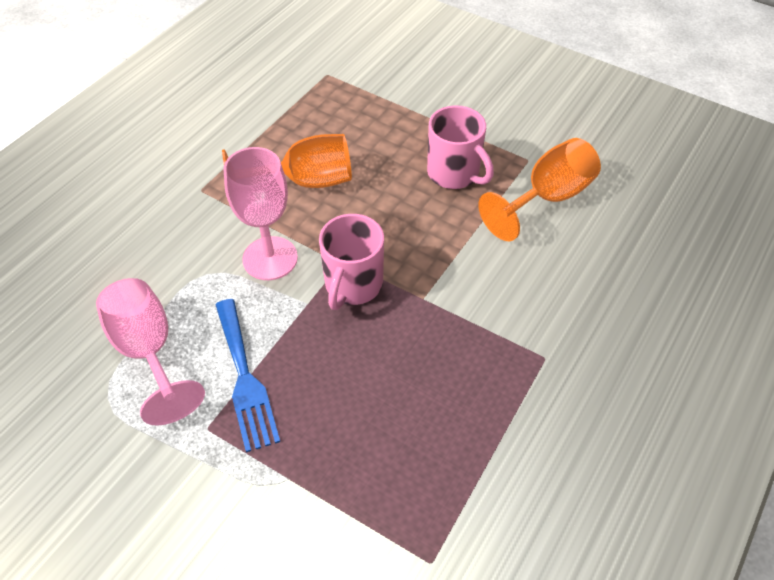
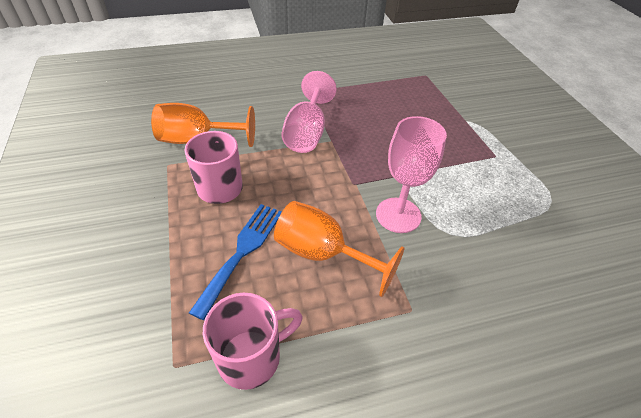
camera: 140 degrees left, 5 degrees down
(148, 351) = (515, 210): pink goblet -> pink goblet (307, 133)
(245, 378) = (461, 164): blue fork -> blue fork (242, 252)
(353, 285) = (361, 168): pink mug -> pink mug (251, 357)

